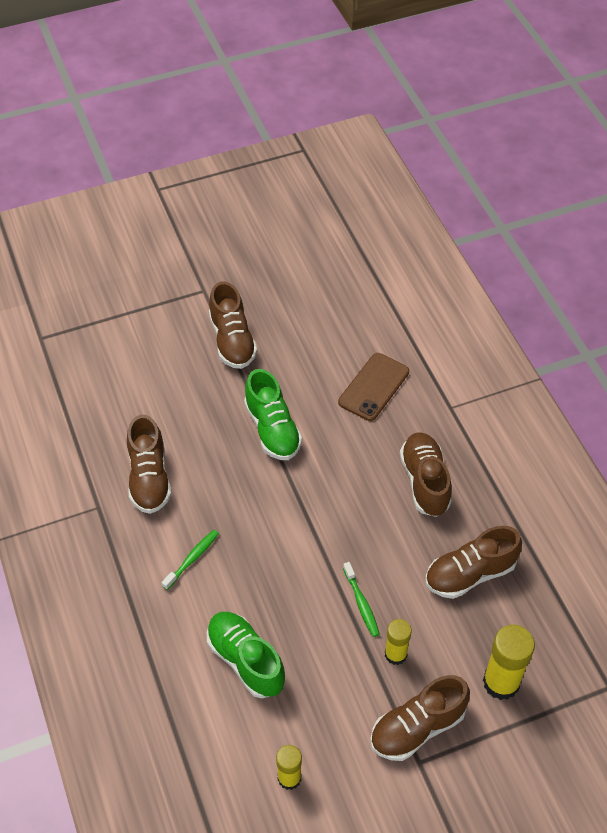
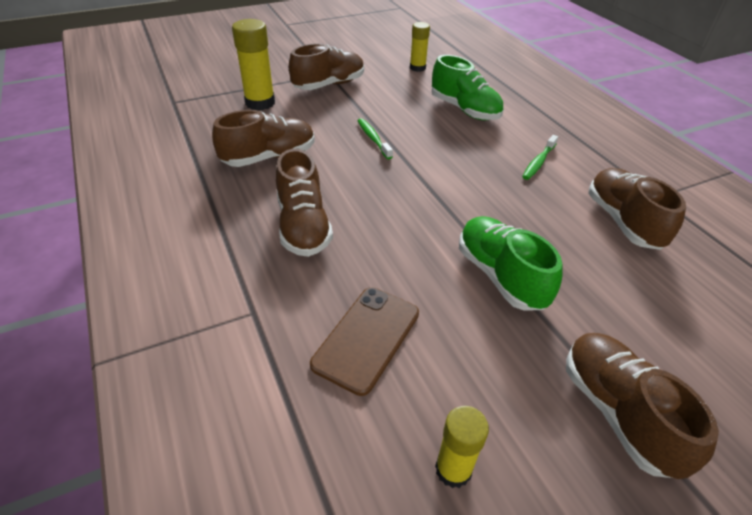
camera: 175 degrees right, 10 degrees down
(395, 654) = (343, 114): yellow glue stick -> yellow glue stick (453, 469)

